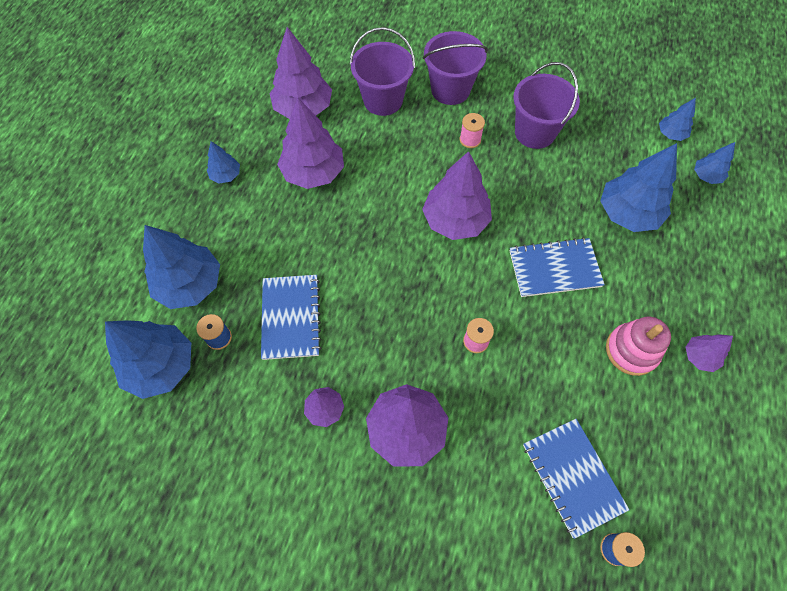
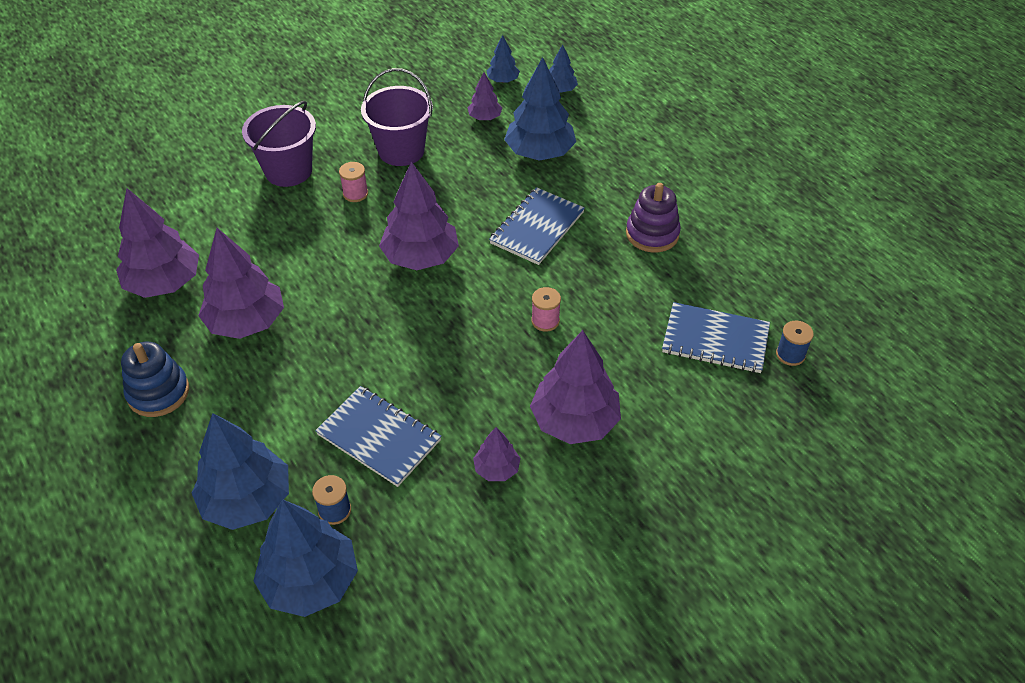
camera: 50 degrees left, 15 degrees down
(226, 175) = (158, 392): blue tree -> blue stacking toy
(383, 100) = (236, 221): purple bucket -> none
(631, 350) = (652, 234): pink stacking toy -> purple stacking toy
(699, 357) = (695, 201): purple tree -> purple tree (485, 117)

